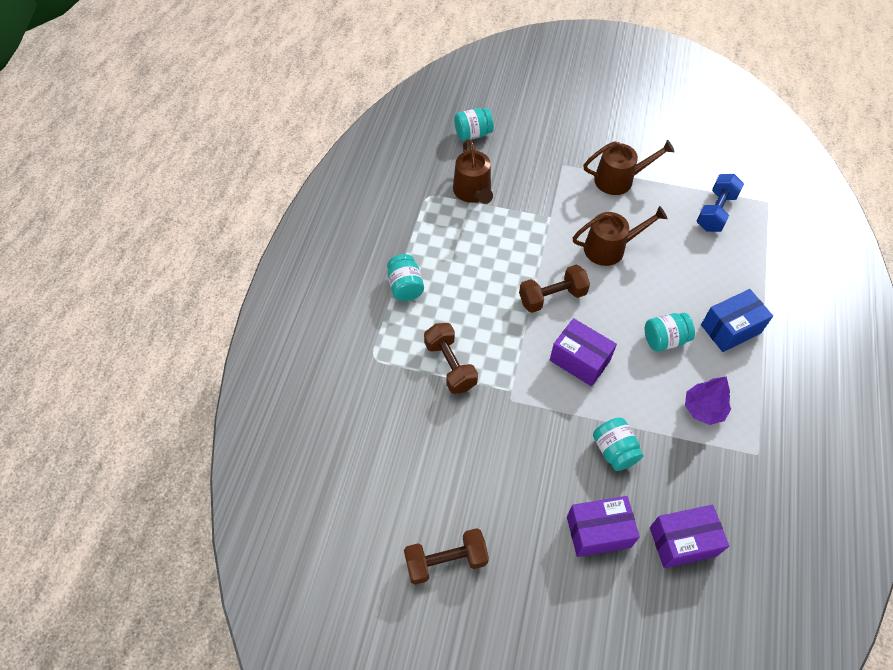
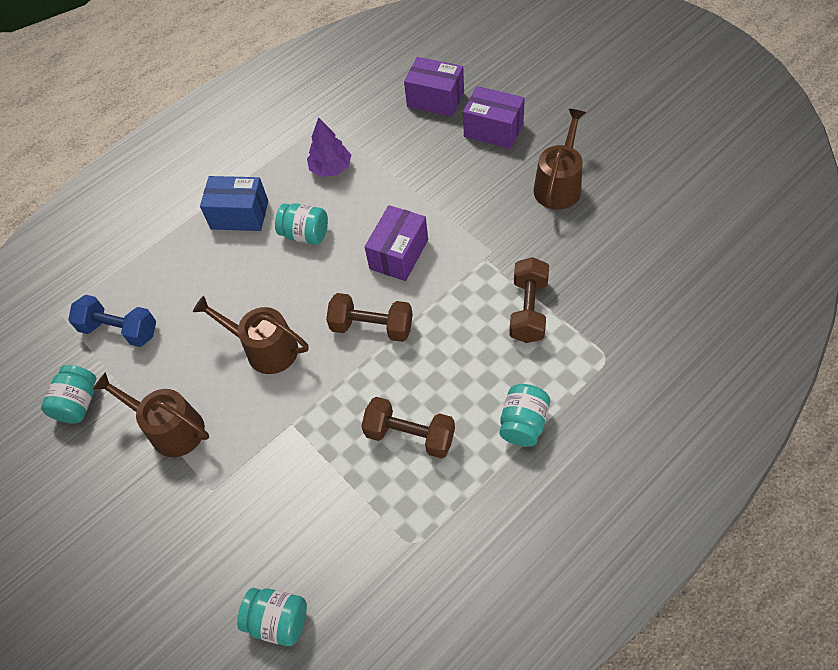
camera: 140 degrees left, 0 degrees up
(446, 561) = (631, 162): brown dumbbell -> brown dumbbell (410, 435)
(473, 192) = (352, 514): brown watering can -> brown watering can (559, 185)
(579, 360) = (399, 254): purple box -> purple box turned 45 degrees clockwise
(614, 450) = (433, 173): turquoise jar -> turquoise jar (78, 403)
(715, 212) = (120, 330): blue dumbbell -> blue dumbbell turned 45 degrees clockwise

